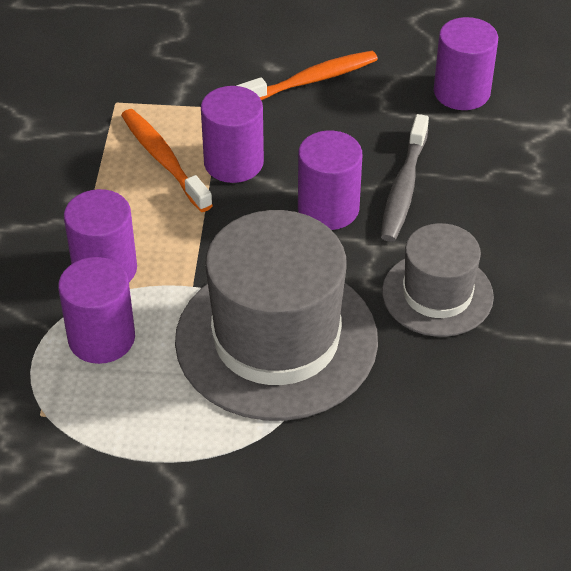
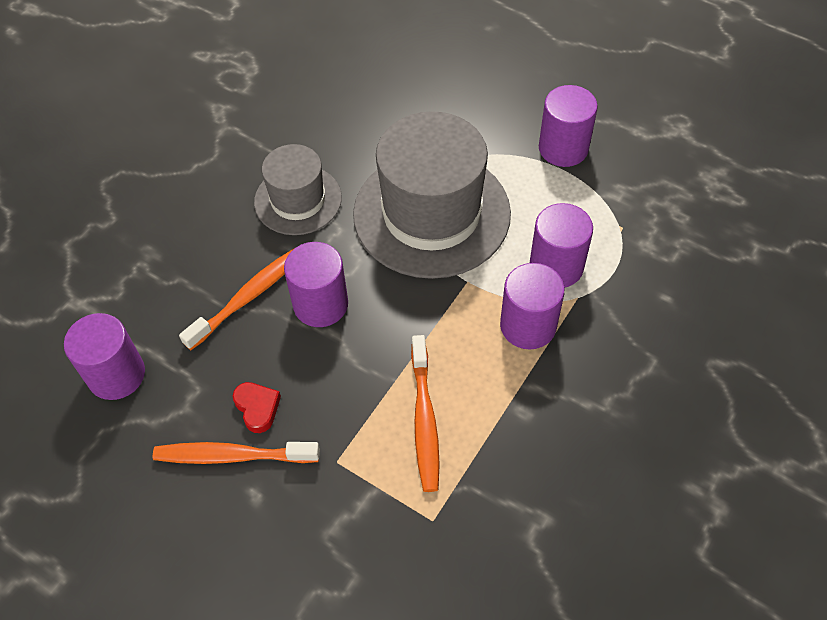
camera: 150 degrees left, 10 degrees up
(233, 163) = (366, 387): purple cylinder -> purple cylinder (563, 148)
(318, 115) = (257, 408): none -> red heart
(403, 187) = (248, 297): grey toothbrush -> orange toothbrush

